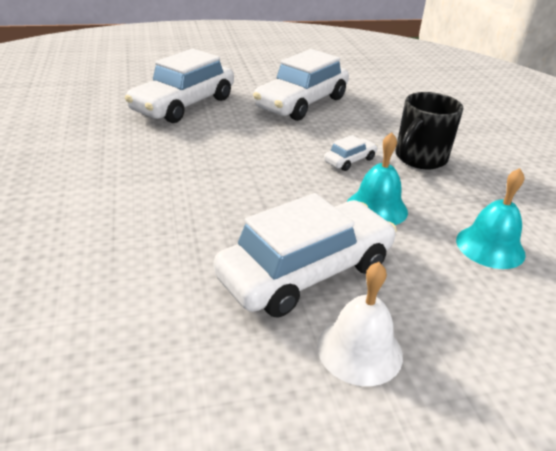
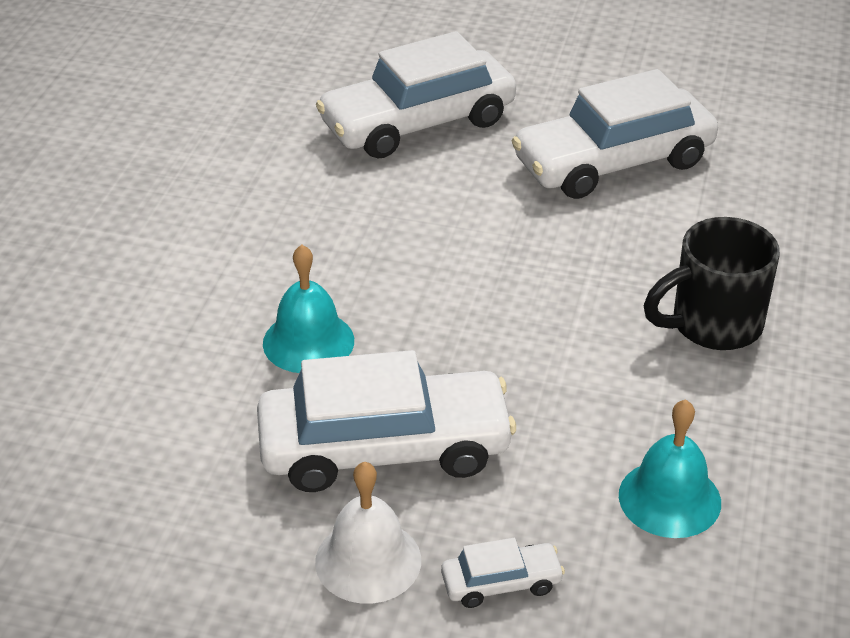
camera: 30 degrees right, 5 degrees up
(350, 160) = (593, 297): white car -> white car (501, 583)
(376, 208) = (560, 389): turquoise bell -> turquoise bell (308, 341)

